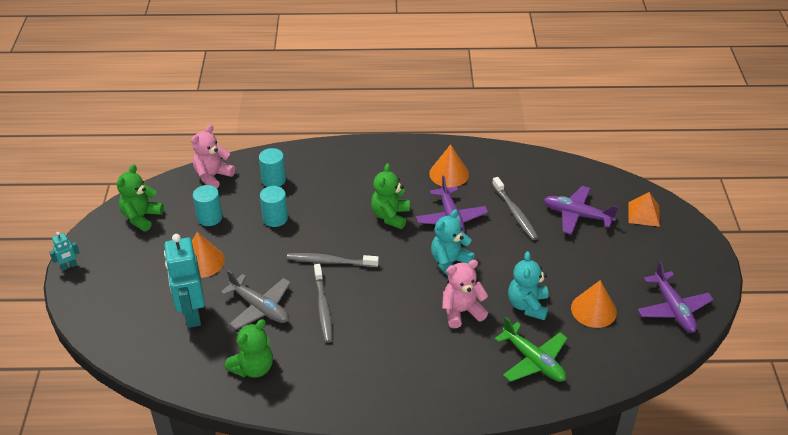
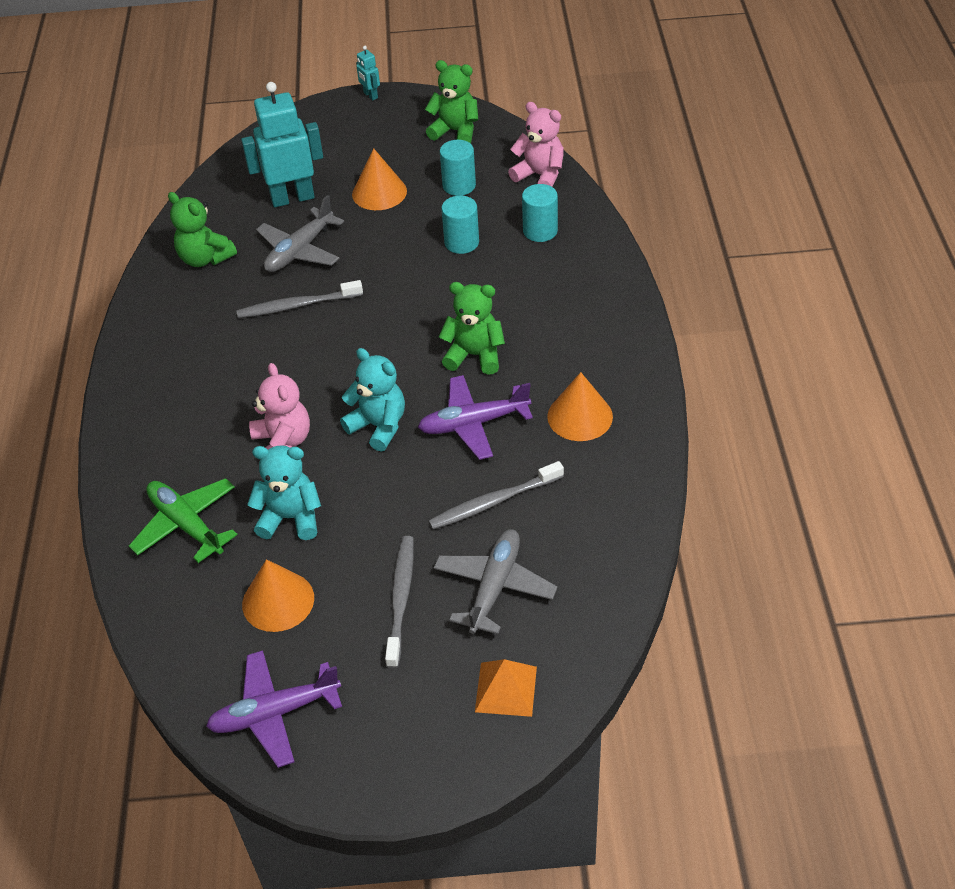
camera: 90 degrees right, 5 degrees up
(330, 261) = (380, 303): grey toothbrush -> grey toothbrush (401, 598)
(533, 361) = (186, 524): green plane -> green plane turned 90 degrees clockwise
(577, 215) = (494, 586): purple plane -> grey plane

